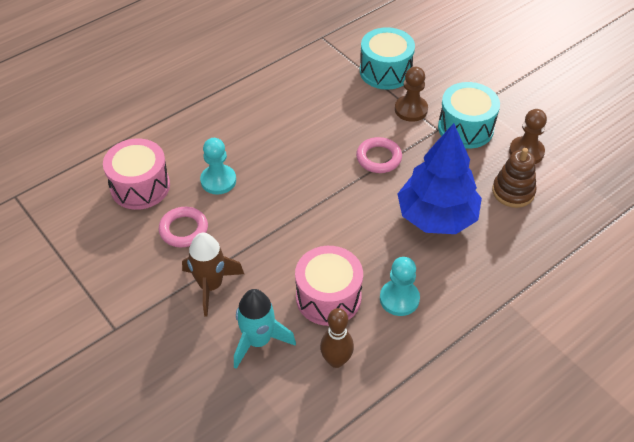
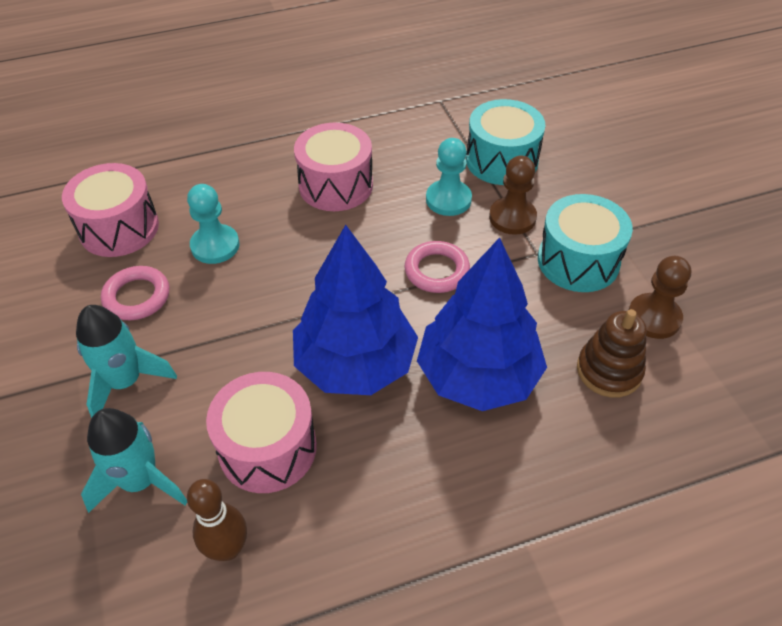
camera: 20 degrees right, 0 degrees up
(210, 286) = (125, 382): brown rocket -> turquoise rocket
(280, 117) = (336, 185): none -> pink drum
(356, 231) = (355, 363): none -> blue tree
(399, 299) = (365, 483): turquoise pawn -> turquoise pawn (448, 199)

